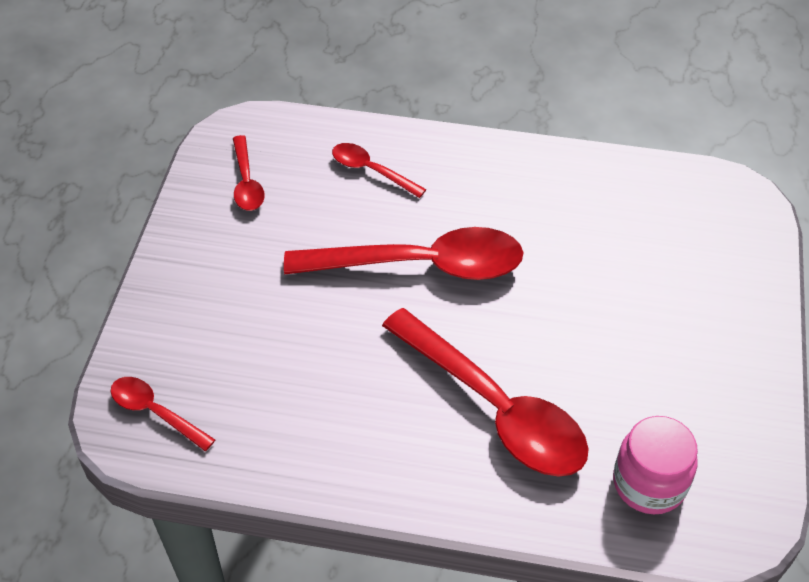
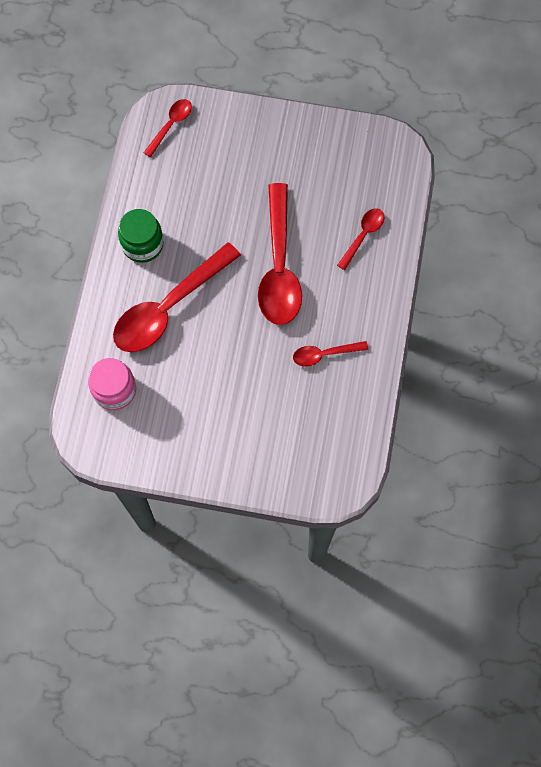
camera: 90 degrees right, 20 degrees up
(246, 182) = (350, 159): red spoon -> red spoon (324, 354)
(381, 449) = (142, 244): none -> green jar

